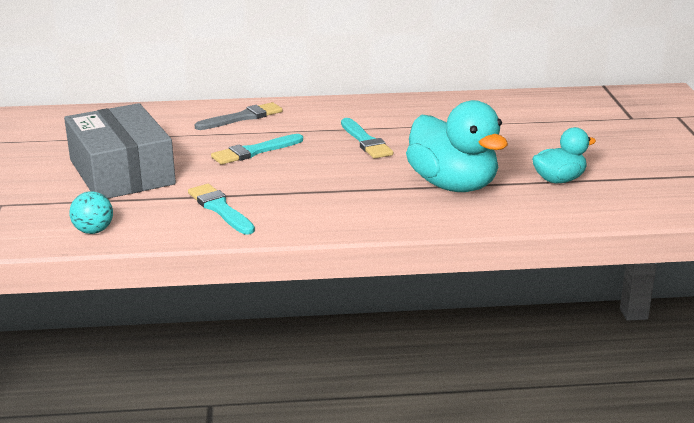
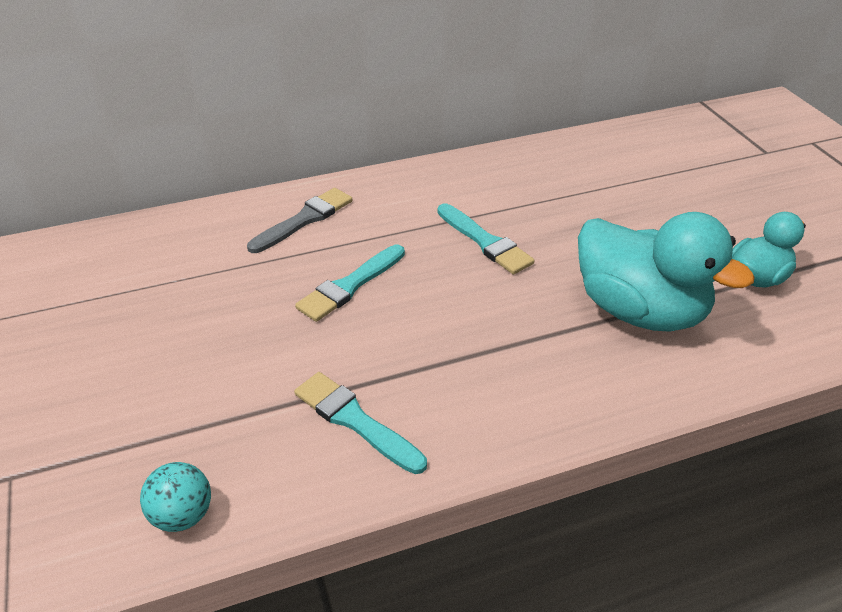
camera: 15 degrees left, 15 degrees up
(121, 172) = (177, 363): grey box -> none

